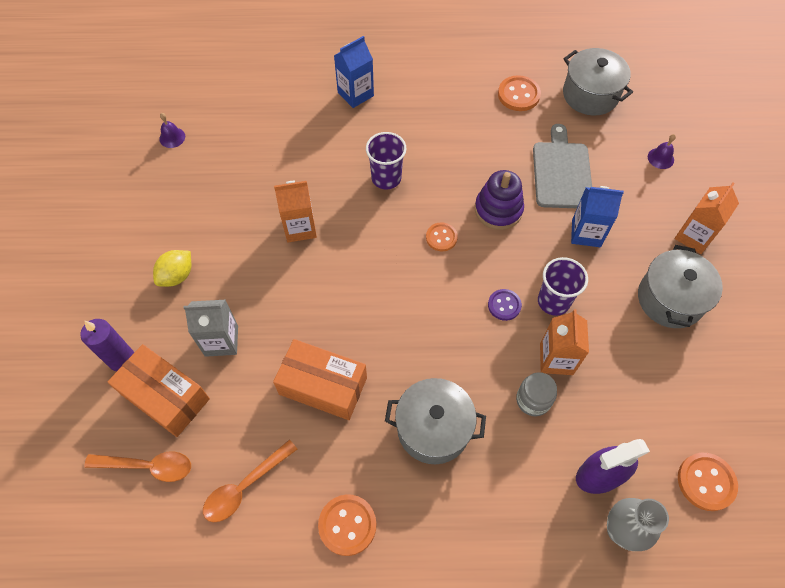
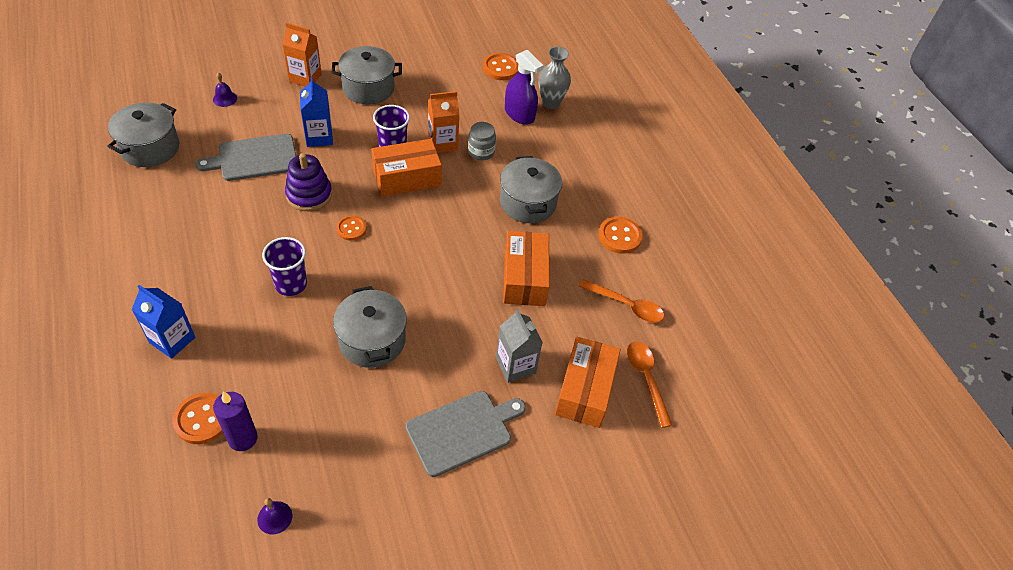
camera: 115 degrees left, 10 degrees down
(121, 359) = (567, 443): purple candle -> purple candle (243, 438)
(177, 276) = (462, 431): yellow lemon -> grey cutting board
(300, 228) = (372, 340): orange carton -> grey pot
(504, 305) = (407, 178): purple button -> orange box
(518, 95) = (156, 199): orange button -> orange button (202, 419)

